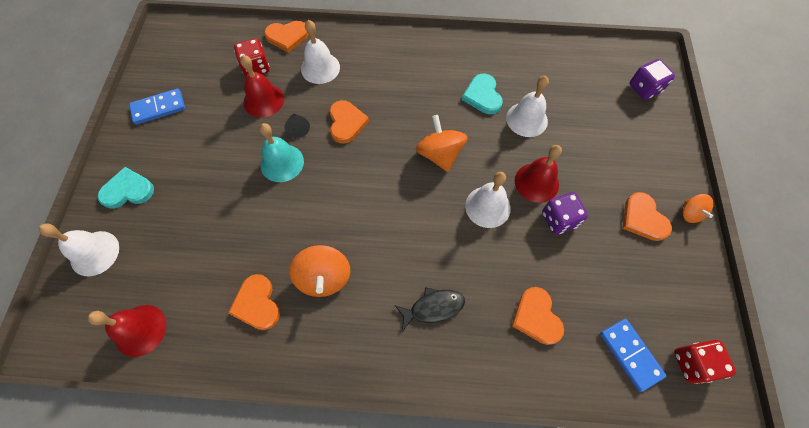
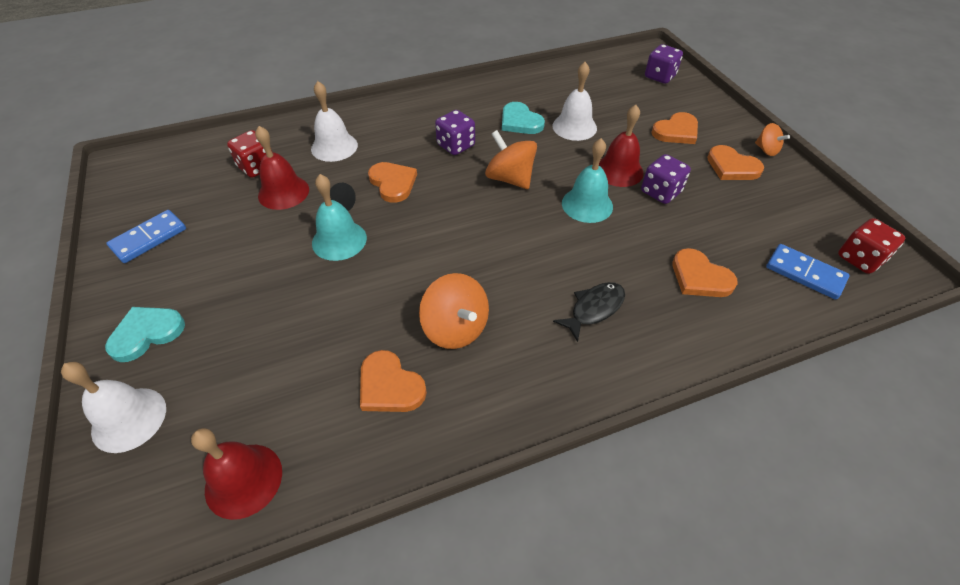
camera: 25 degrees left, 15 degrees down
(287, 37) = (280, 132): orange heart -> orange heart (676, 131)
(415, 102) = (456, 145): none -> purple dice
(487, 206) = (587, 204): white bell -> turquoise bell

